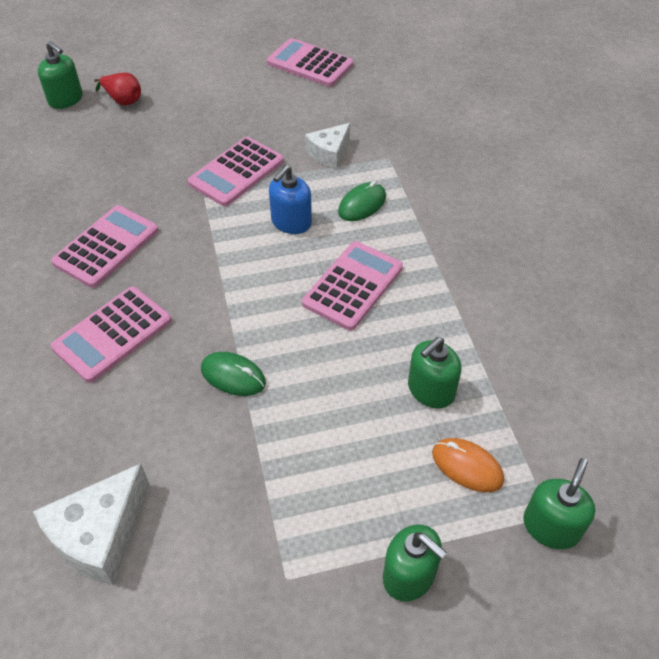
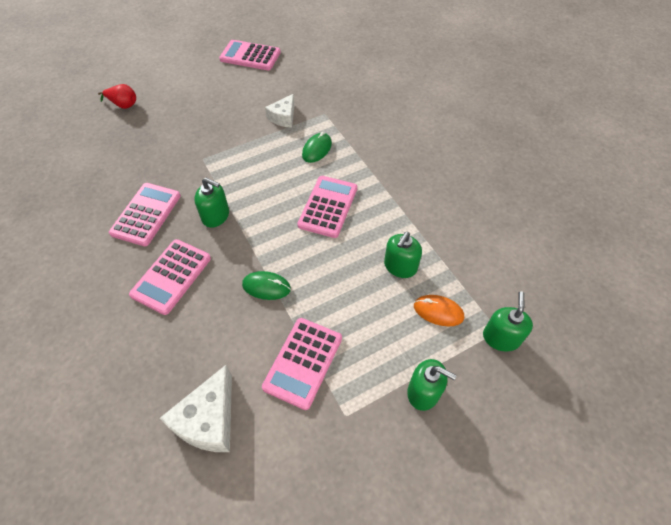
camera: 15 degrees left, 5 degrees up
(66, 99) = (80, 111): green soap dispenser -> green soap dispenser (216, 216)
(236, 172) = (223, 143): pink calculator -> pink calculator (303, 362)
(291, 222) = (272, 171): blue soap dispenser -> none

